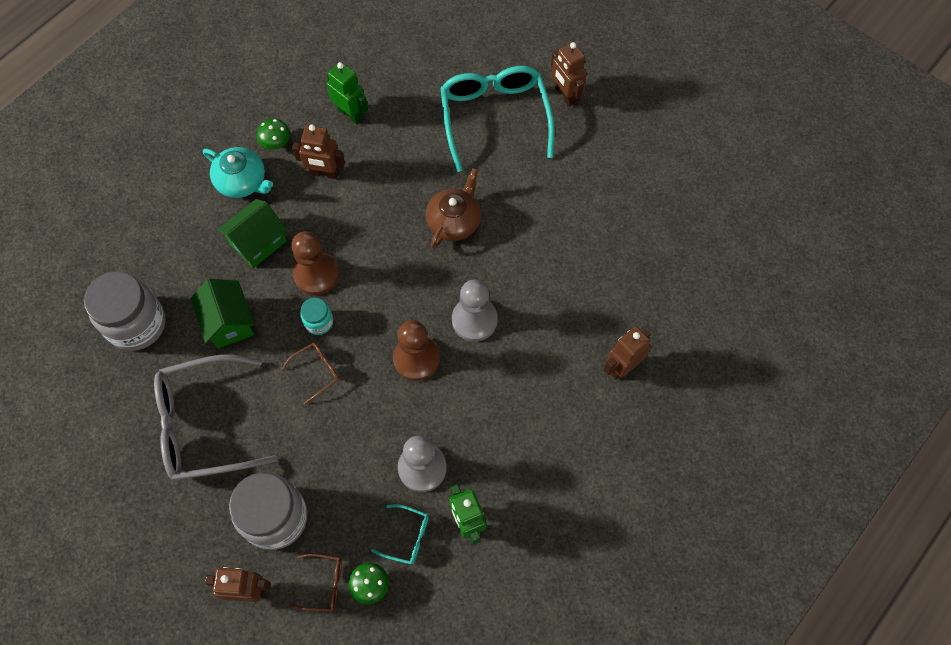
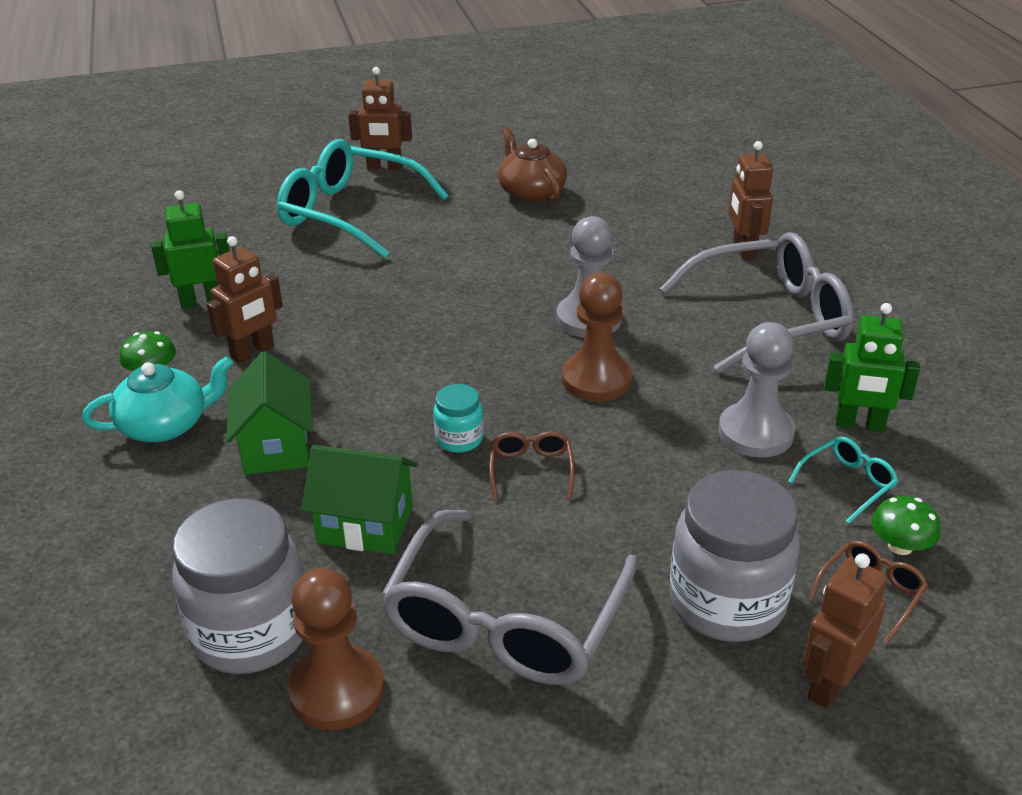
camera: 55 degrees left, 30 degrees down
(316, 274) = (387, 414): brown pawn -> brown pawn (337, 690)
(454, 221) = (443, 285): brown teapot -> brown teapot (531, 192)
(548, 421) = (770, 318): none -> grey glasses

